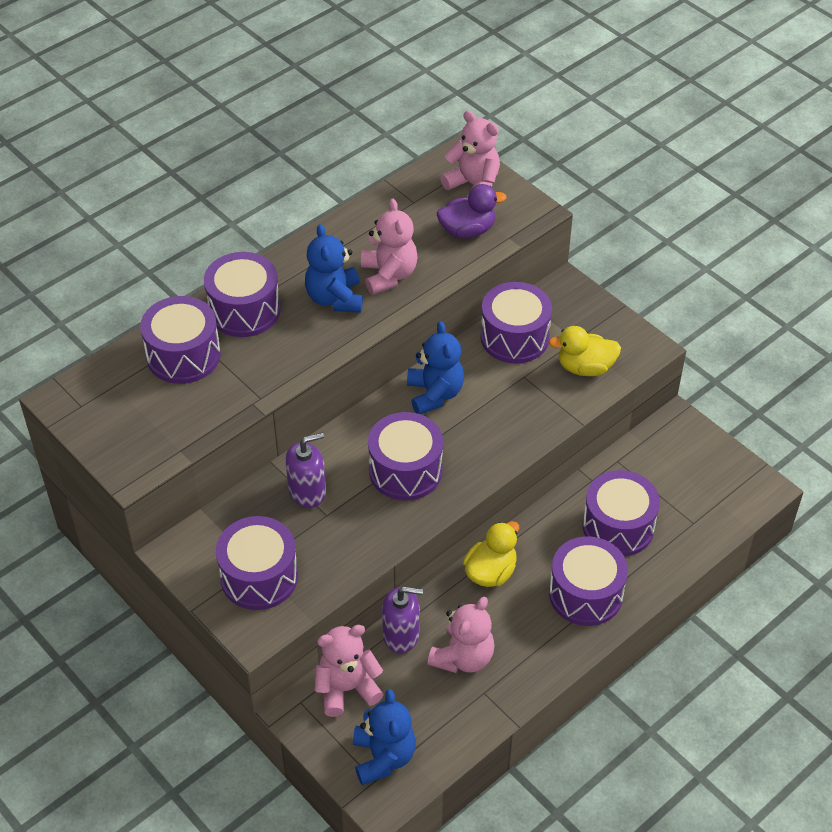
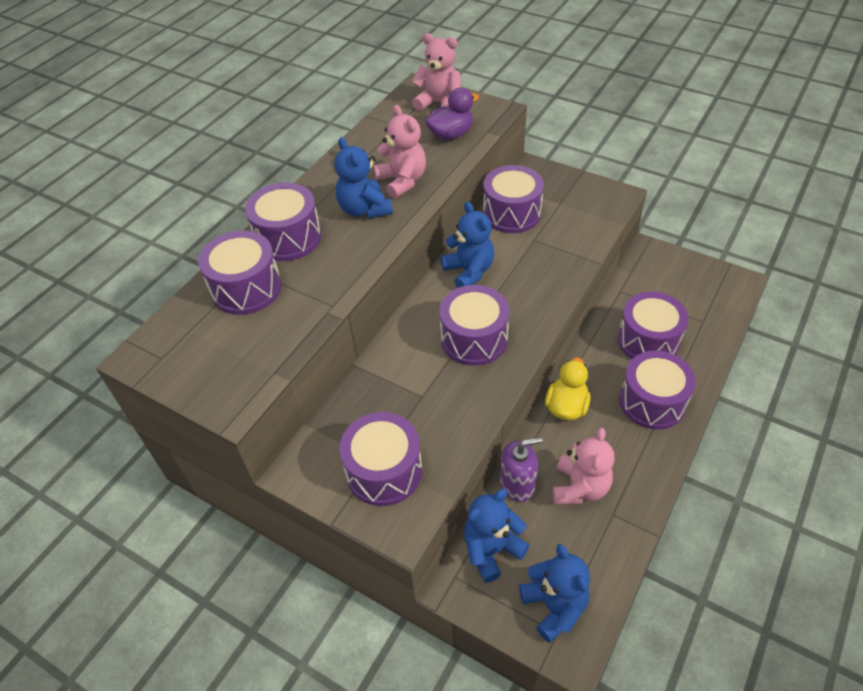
camera: 15 degrees left, 0 degrees up
(307, 491) = (396, 380): purple soap dispenser -> none
(347, 688) = (491, 549): pink teddy bear -> blue teddy bear
(585, 367) = (578, 221): yellow duck -> none

